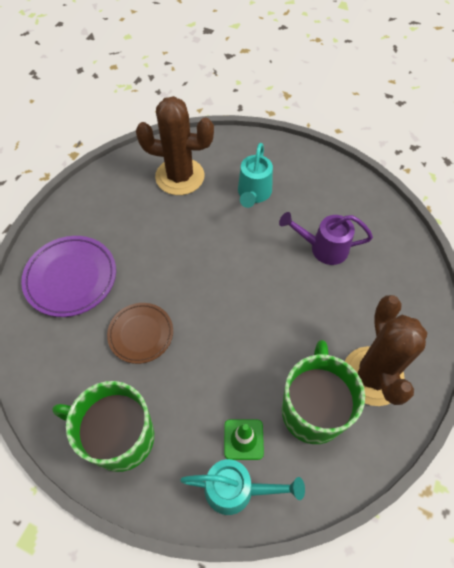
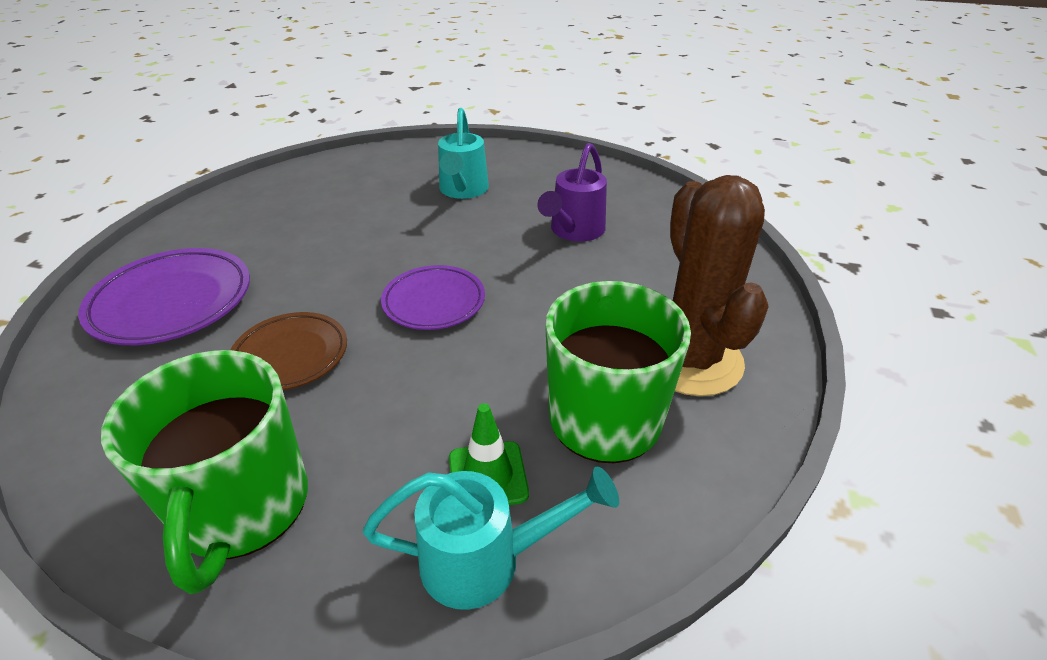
camera: 10 degrees left, 20 degrees down
(119, 437) = (242, 508): green mug -> green mug turned 105 degrees counterclockwise
(180, 176) = (354, 184): brown cactus -> none
(225, 302) = (434, 302): none -> purple plate
(323, 248) = (574, 231): purple watering can -> purple watering can turned 60 degrees counterclockwise

